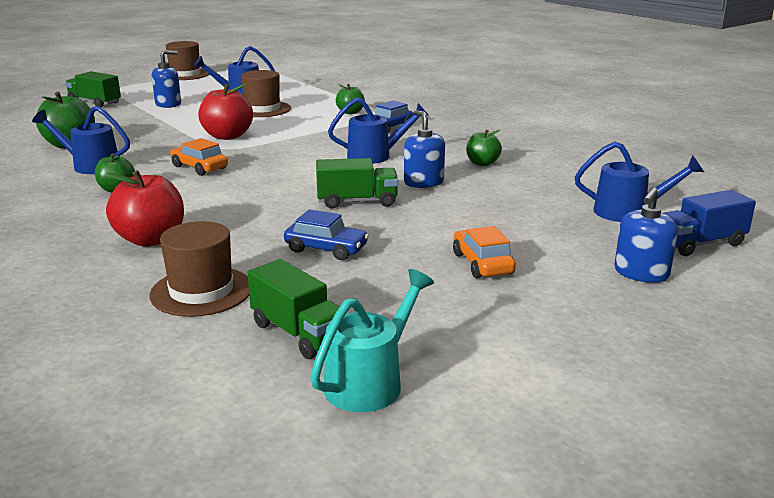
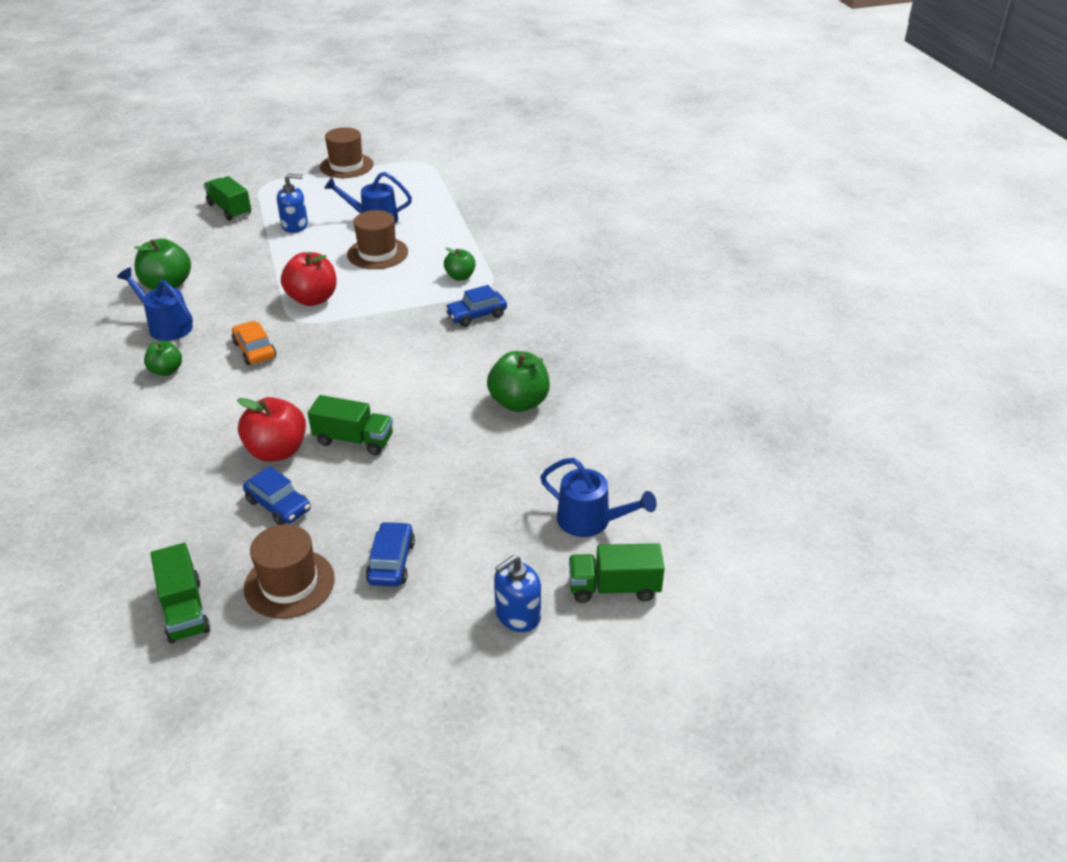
camera: 20 degrees right, 15 degrees up
(151, 239) = (151, 455): red apple -> red apple (277, 451)
(201, 291) = (148, 536): brown hat -> brown hat (289, 583)
(370, 381) = (197, 680): turquoise watering can -> none
(376, 156) = (426, 366): blue watering can -> none
(423, 182) = (436, 423): blue soap dispenser -> none
(482, 163) = (519, 402): green apple -> green apple, size x1.66
(482, 264) = (391, 562): orange car -> blue car
(700, 243) = (614, 588): blue truck -> green truck

